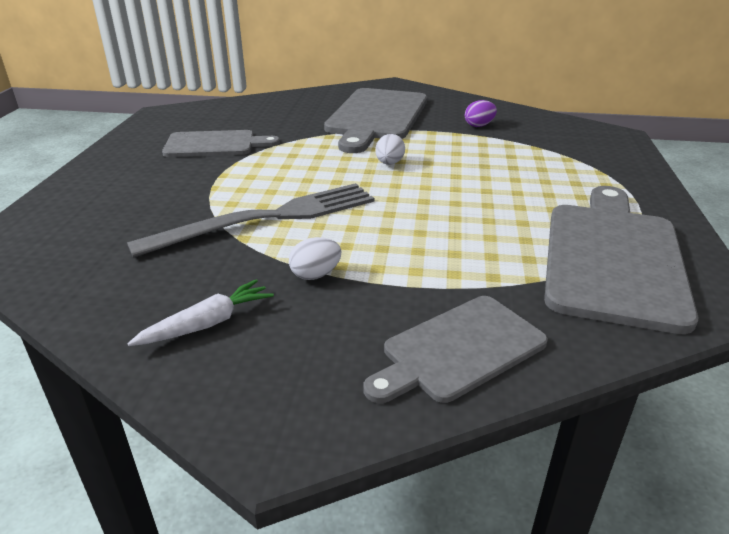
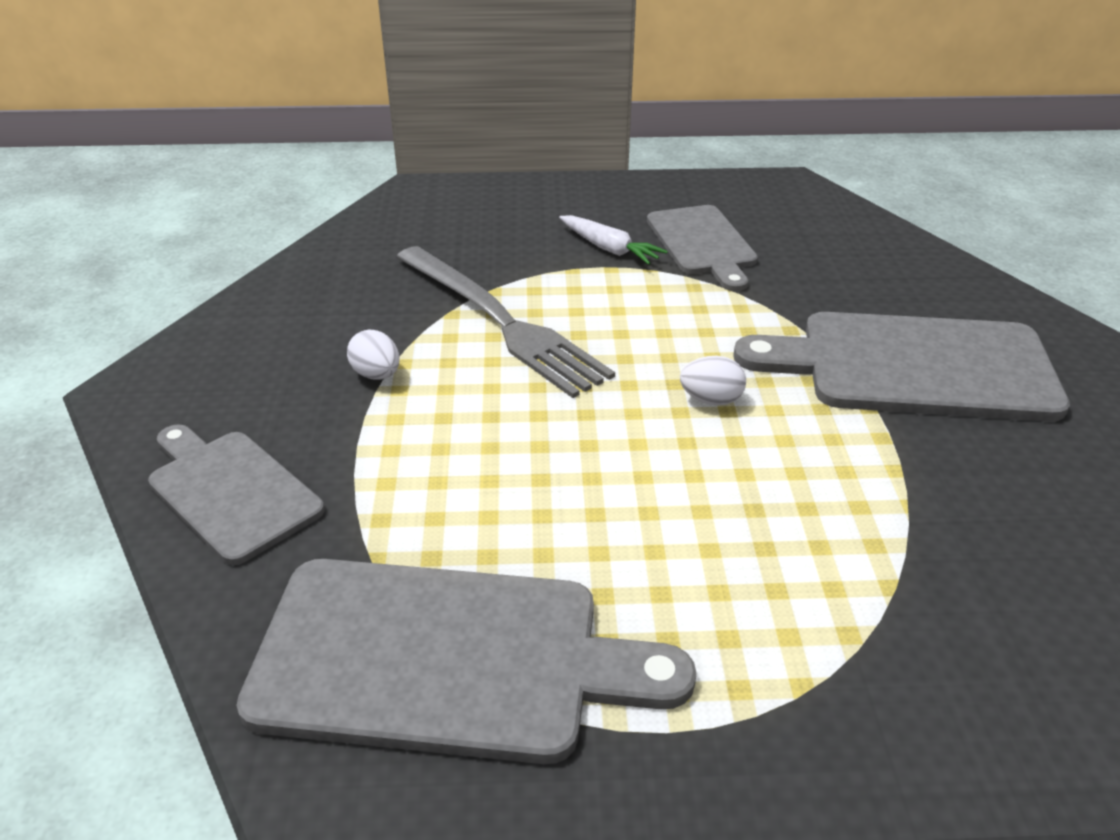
camera: 80 degrees right, 5 degrees up
(207, 324) = (288, 325): white carrot -> white carrot (609, 249)
(479, 125) = (961, 500): purple egg -> none

